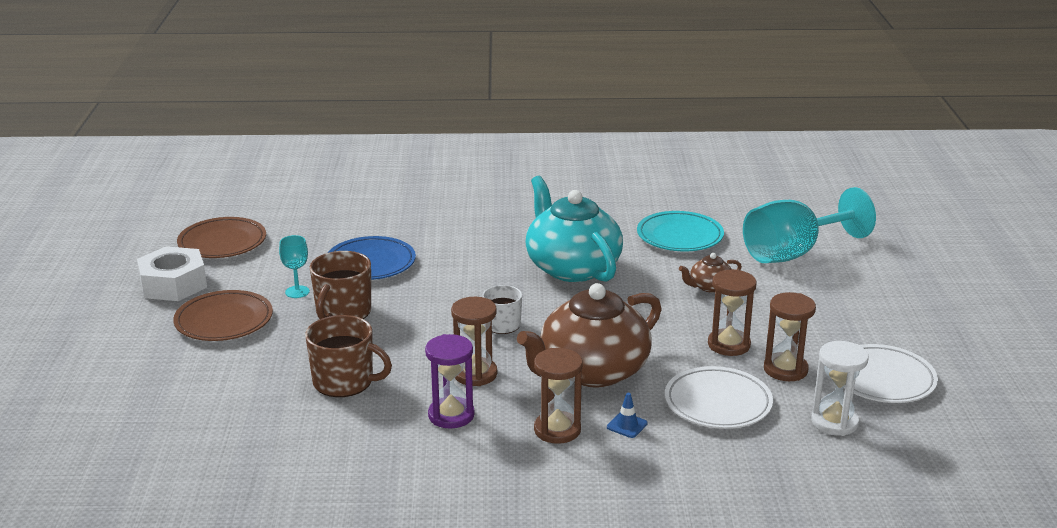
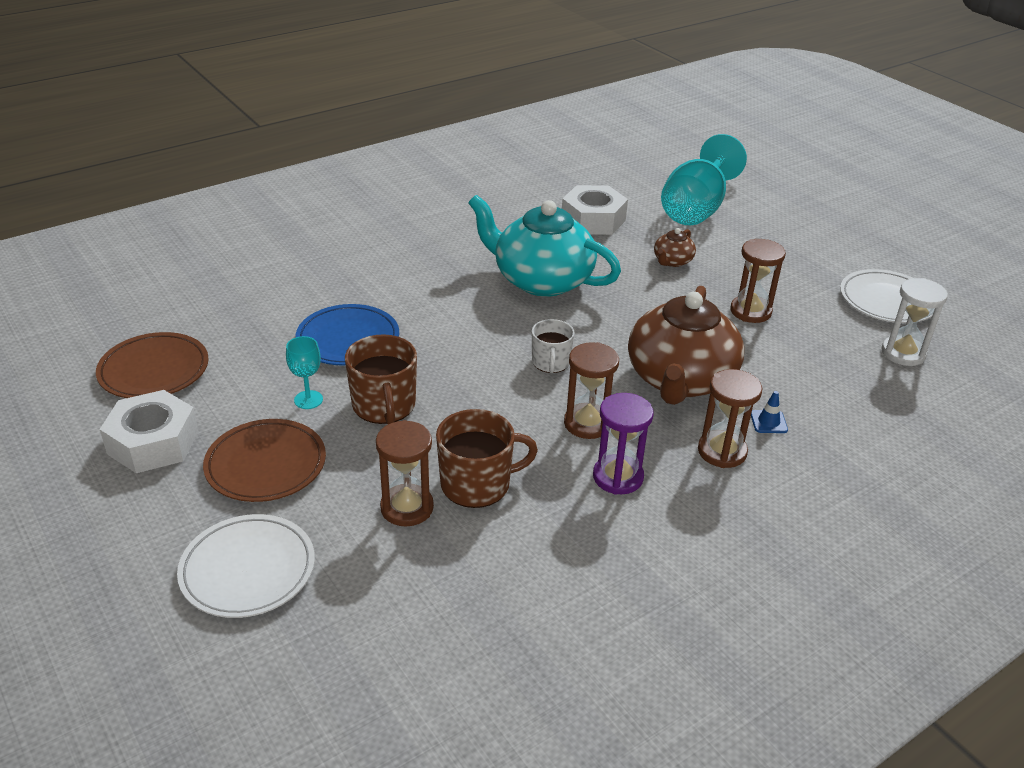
camera: 35 degrees left, 10 degrees up
(680, 236) = (593, 220): turquoise plate -> white nut
(718, 403) = (807, 370): white plate -> white plate (248, 570)
(785, 369) = (816, 319): brown hourglass -> brown hourglass (407, 508)

